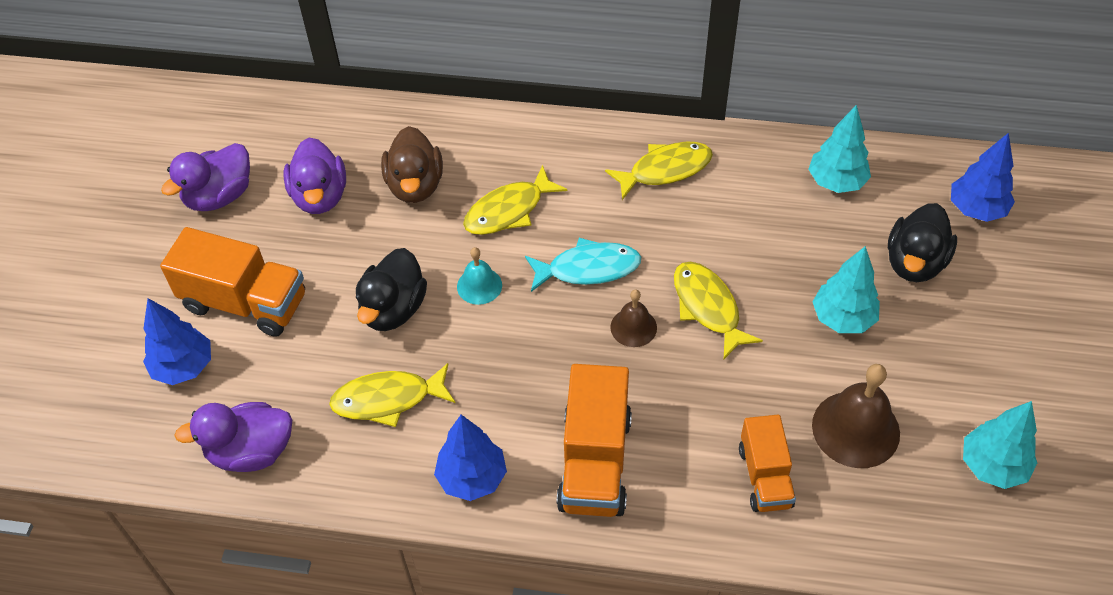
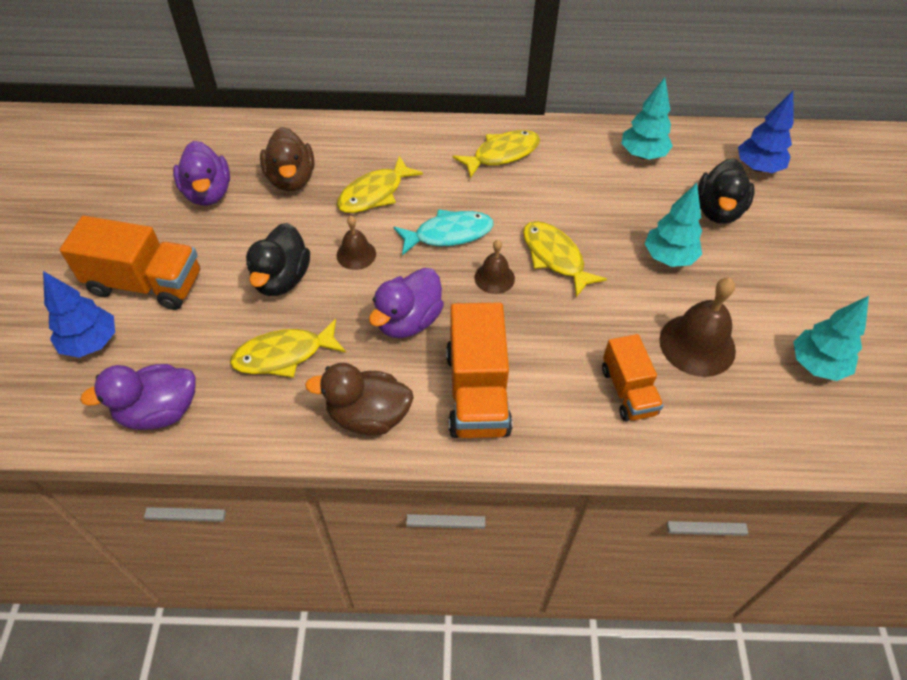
camera: 10 degrees left, 0 degrees up
(219, 196) = (117, 199): purple duck -> purple duck (408, 321)
(472, 478) = (368, 416): blue tree -> brown duck
(479, 285) = (356, 254): turquoise bell -> brown bell

